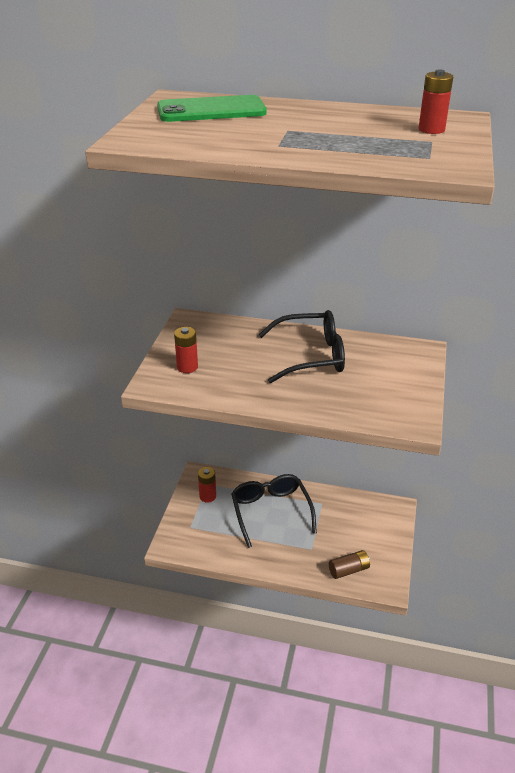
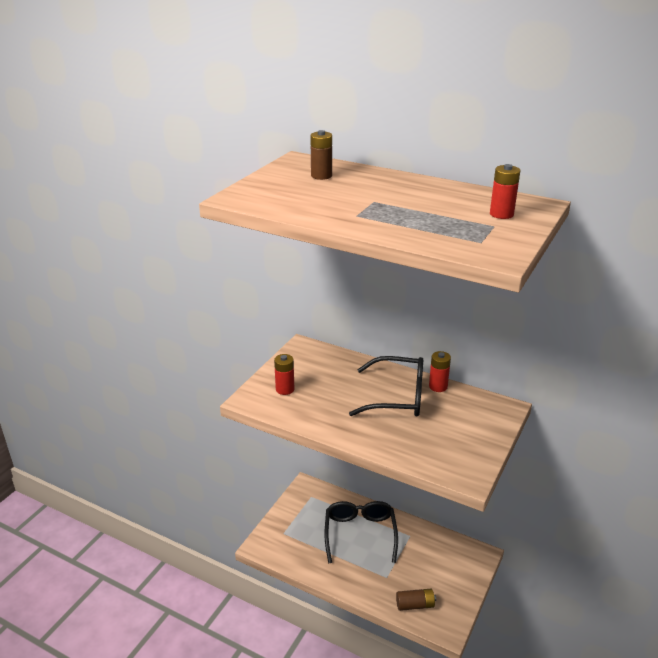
camera: 15 degrees right, 5 degrees down
(207, 496) = (307, 508): red battery -> red battery (438, 386)
(211, 110) = (321, 176): green phone -> brown battery

